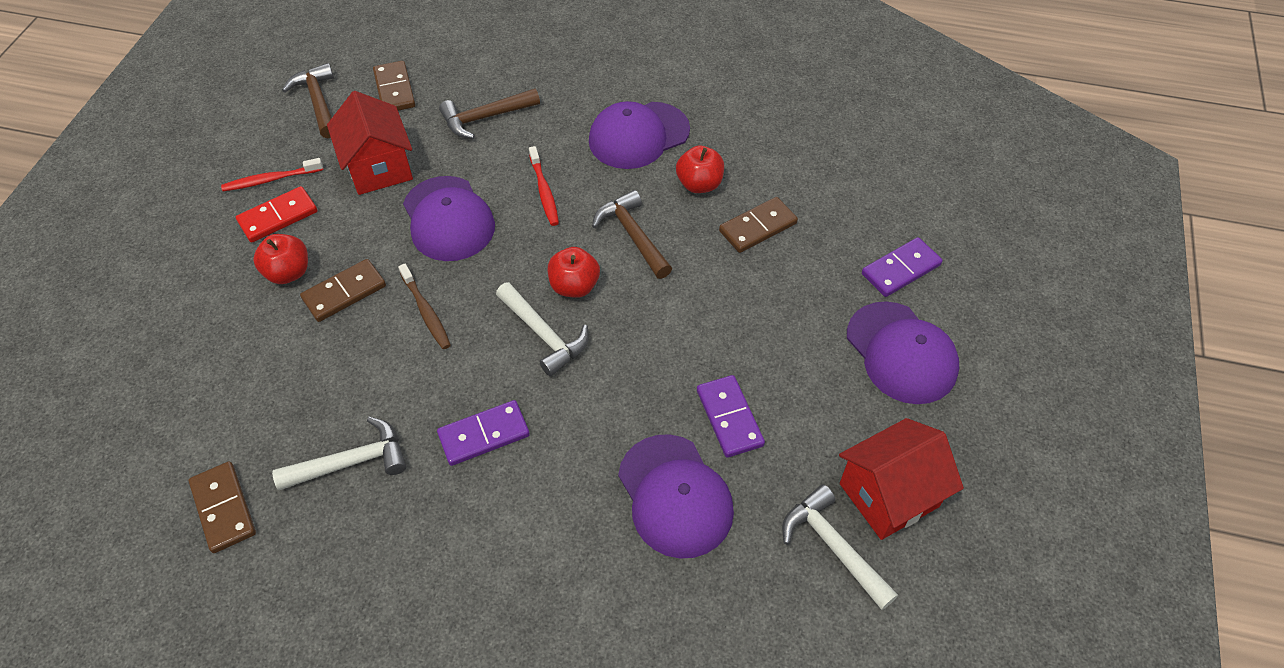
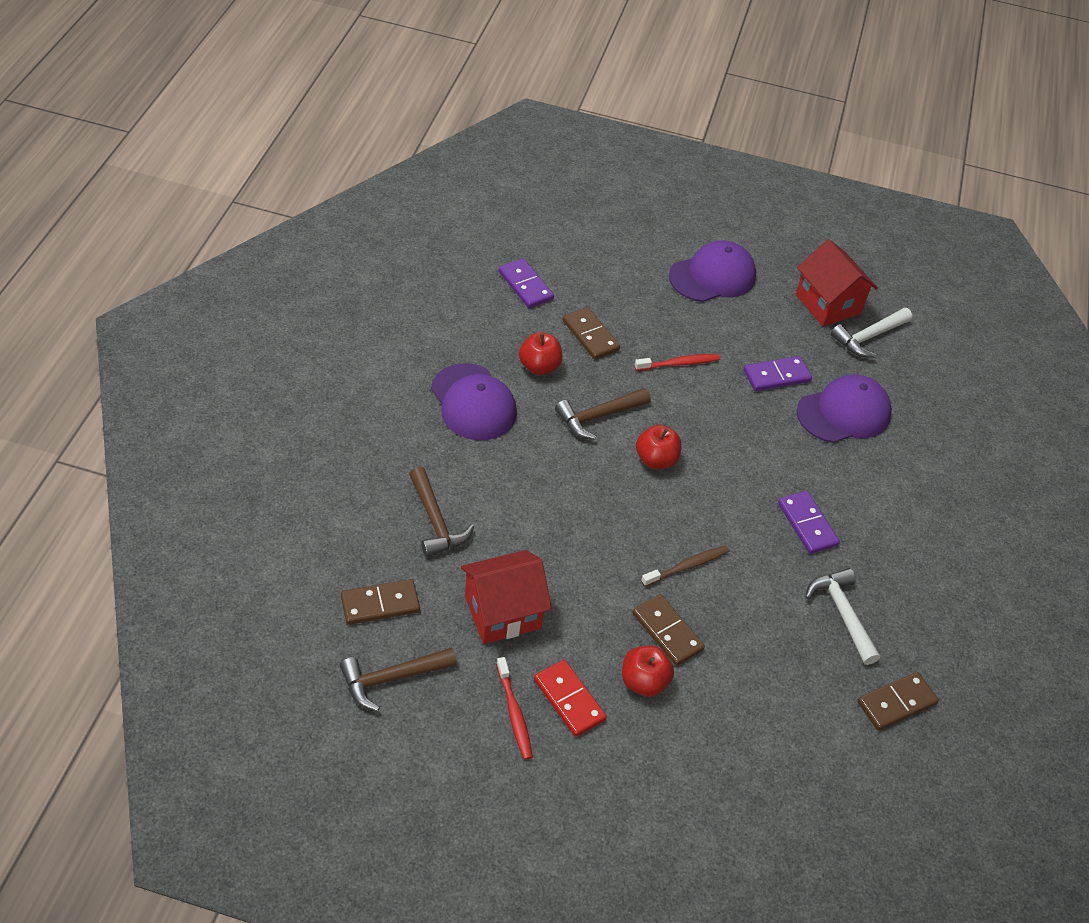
camera: 95 degrees left, 5 degrees down
(448, 219) = (575, 551): purple cap -> none
(544, 191) = (542, 476): red toothbrush -> red toothbrush (679, 363)
(544, 335) = (708, 482): white hammer -> none
(900, 269) = (635, 261): purple domino -> purple domino (525, 286)

